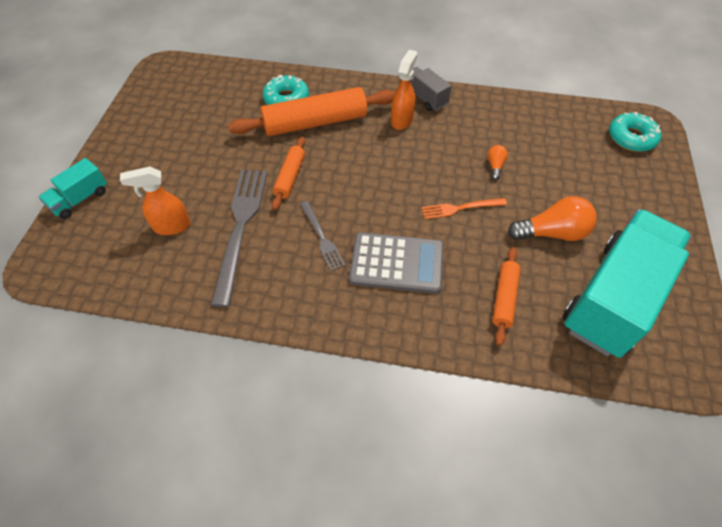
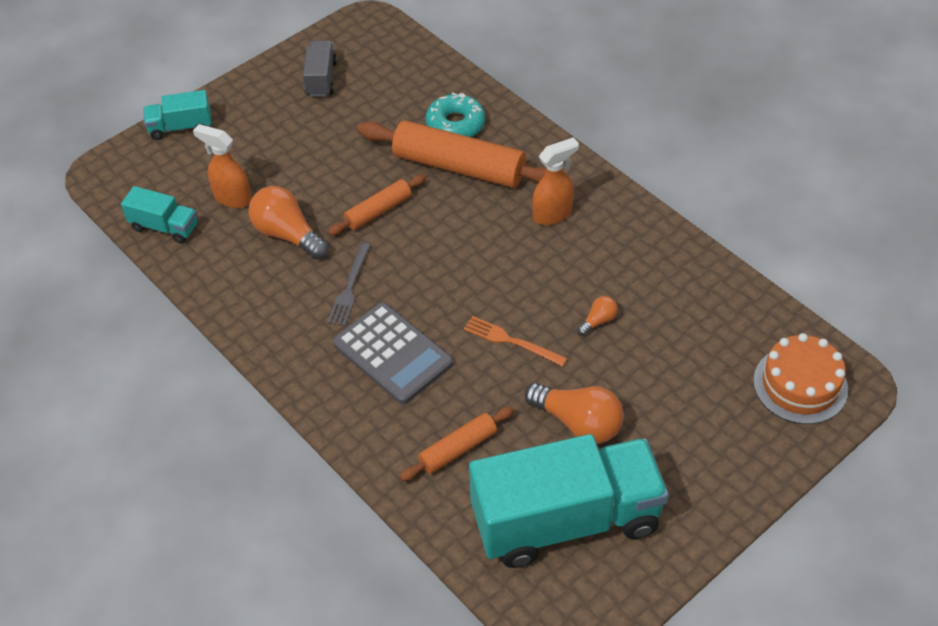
camera: 40 degrees right, 5 degrees down
(134, 278) = (164, 227): none -> turquoise truck
(240, 228) = (288, 235): grey fork -> orange light bulb
(424, 98) = (605, 202): grey truck -> grey truck (321, 79)
(631, 138) = (800, 385): turquoise donut -> orange cake

